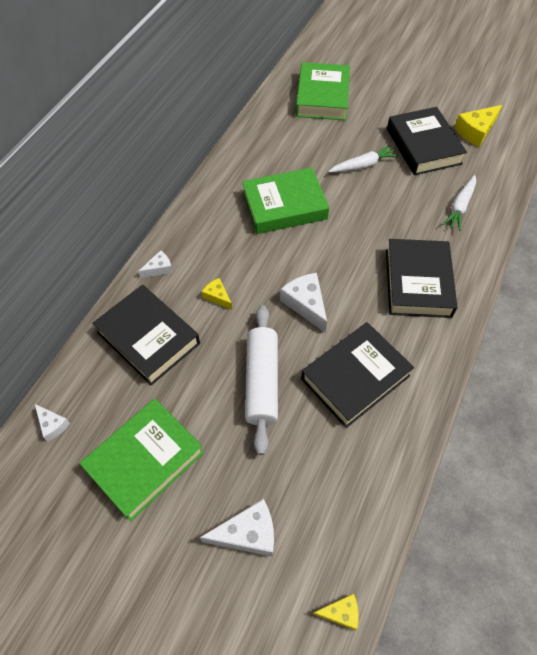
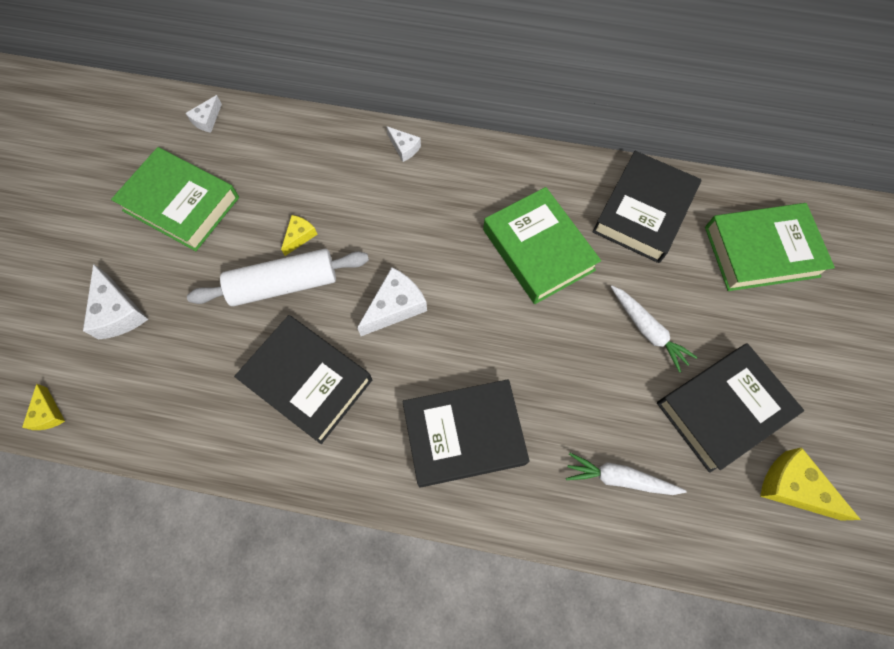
camera: 75 degrees right, 10 degrees up
(148, 338) = (315, 165): black book -> black book (643, 211)
(217, 296) = (382, 213): yellow cheese -> yellow cheese (299, 236)

